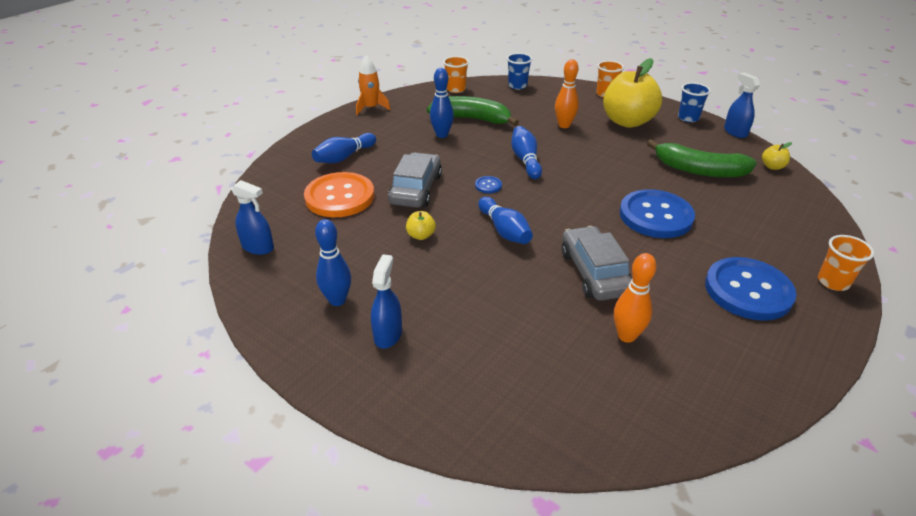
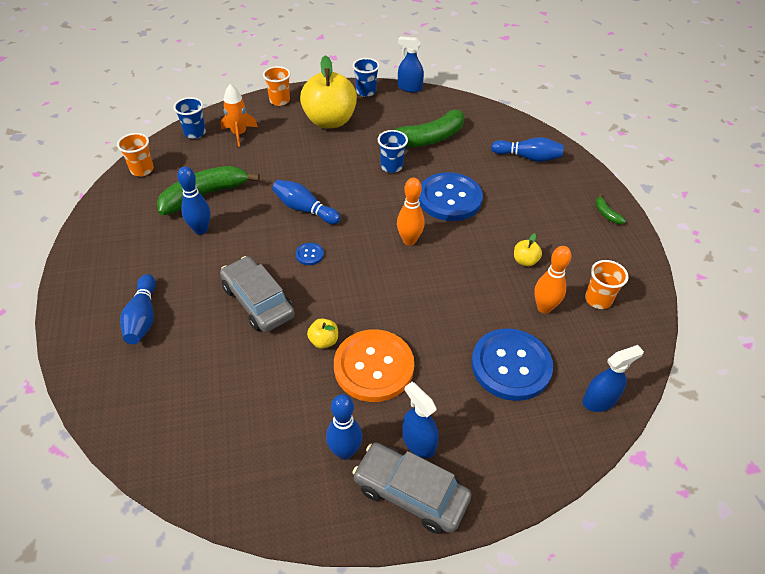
camera: 50 degrees left, 10 degrees up
(258, 247) = (205, 470): blue spray bottle -> blue spray bottle (599, 400)
(340, 197) = (202, 360): orange button -> orange button (373, 367)
(371, 108) = (85, 244): orange rocket -> orange rocket (239, 134)
(504, 230) = (375, 287): blue bowling pin -> blue bowling pin (528, 157)
(564, 125) = (288, 154): orange bowling pin -> orange bowling pin (409, 240)
(594, 272) = (472, 275): grey car -> grey car (410, 493)
(635, 171) = (391, 166): none -> blue cup
(748, 290) = (559, 220): blue button -> blue button (511, 365)
(772, 167) = (464, 107): yellow apple -> yellow apple (525, 261)
(815, 318) = (606, 214): none -> green banana
(833, 282) = (586, 180): orange cup -> orange cup (598, 299)

